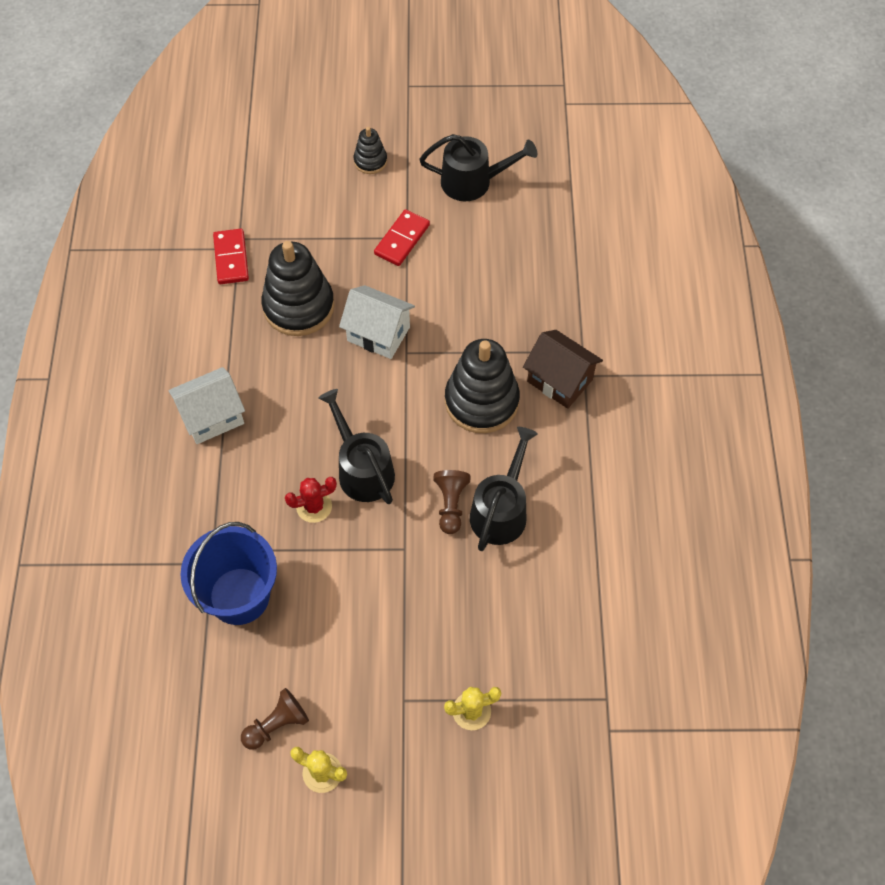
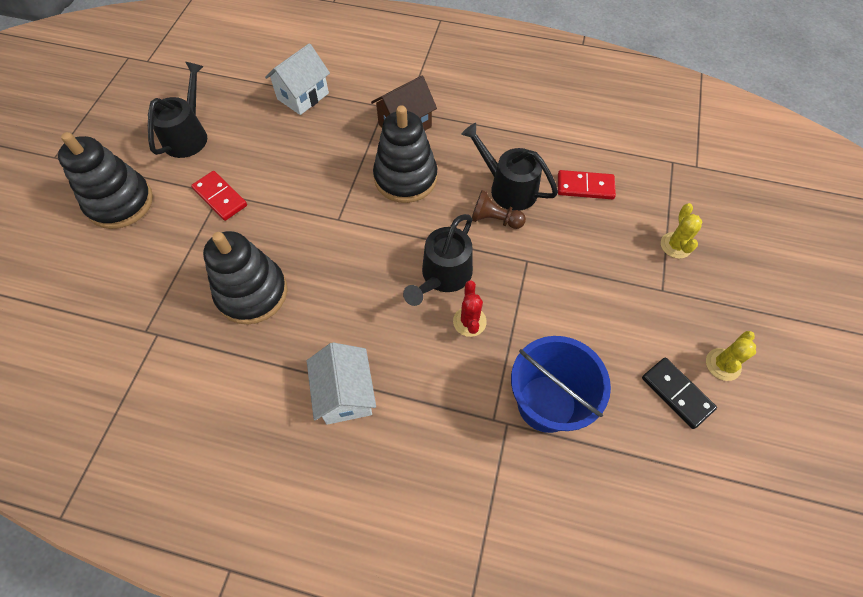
camera: 75 degrees left, 0 degrees up
(231, 258) = (165, 343): red domino -> red domino (585, 187)
(277, 724) = (677, 393): brown pawn -> black domino
(362, 469) = (443, 276): black watering can -> black watering can turned 45 degrees counterclockwise
(370, 161) = (120, 202): black stacking toy -> black stacking toy, size x2.00
(378, 334) = (310, 235): white house -> white house (303, 96)

